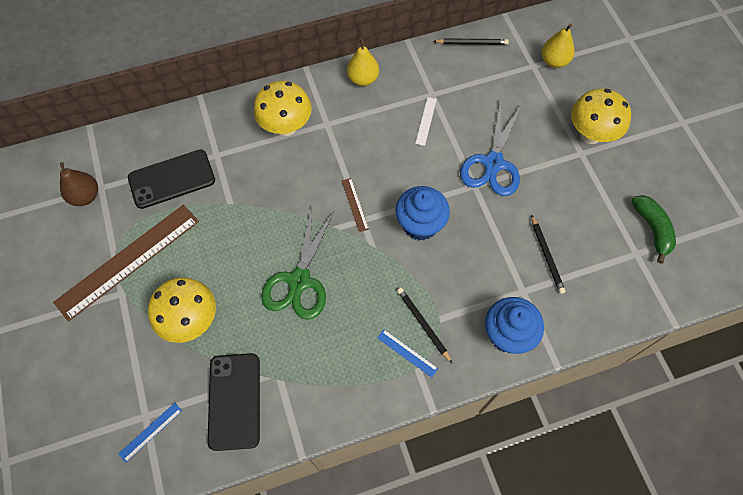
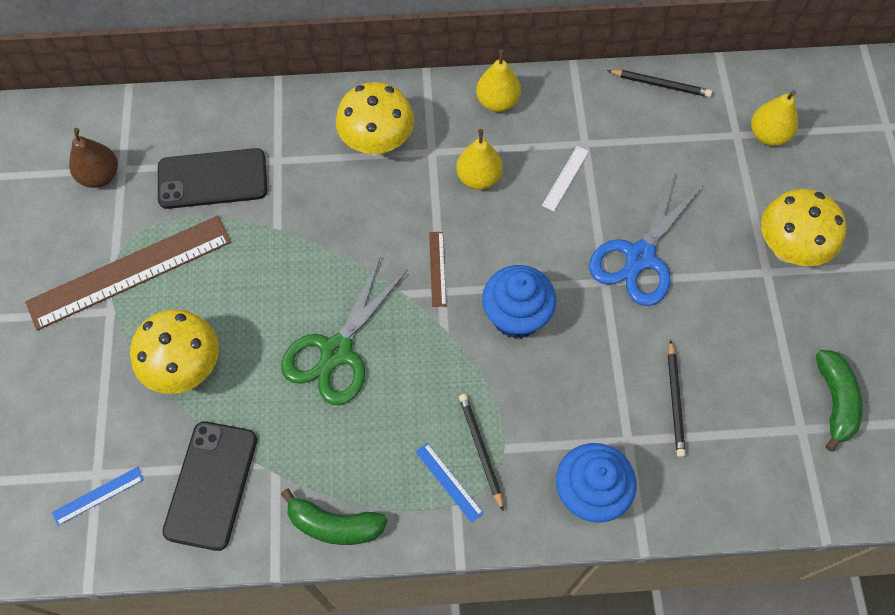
camera: 15 degrees right, 0 degrees up
(334, 405) = (334, 525): none -> green banana
(365, 134) = (478, 178): none -> yellow pear

